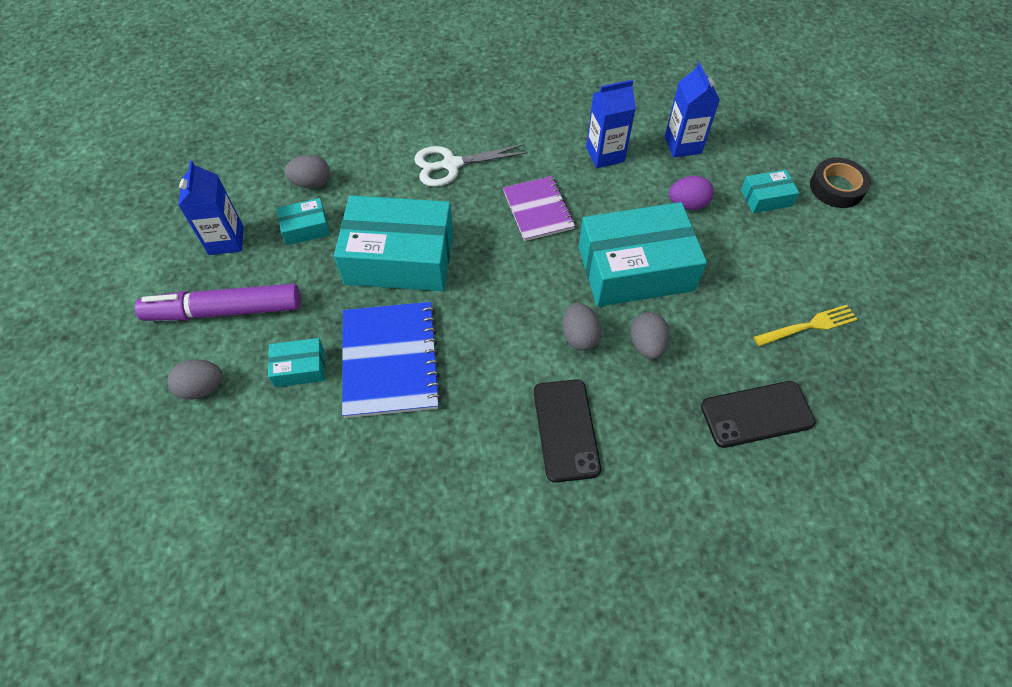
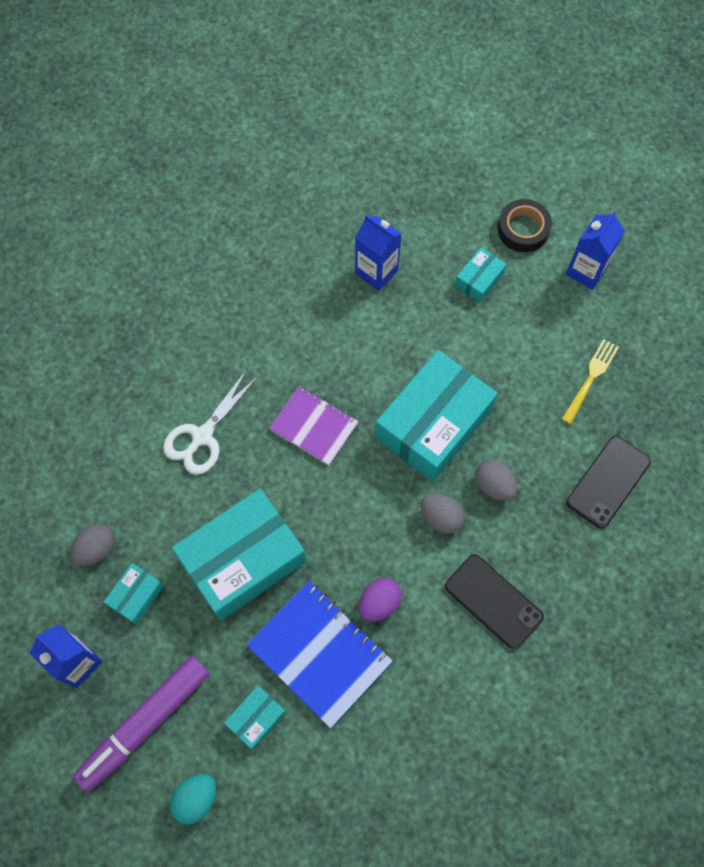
camera: 40 degrees left, 10 degrees up
(202, 388) = (196, 799): grey egg -> turquoise egg
(605, 154) = (322, 329): blue carton -> blue carton (586, 271)
(687, 204) = (425, 331): purple egg -> purple egg (379, 603)

